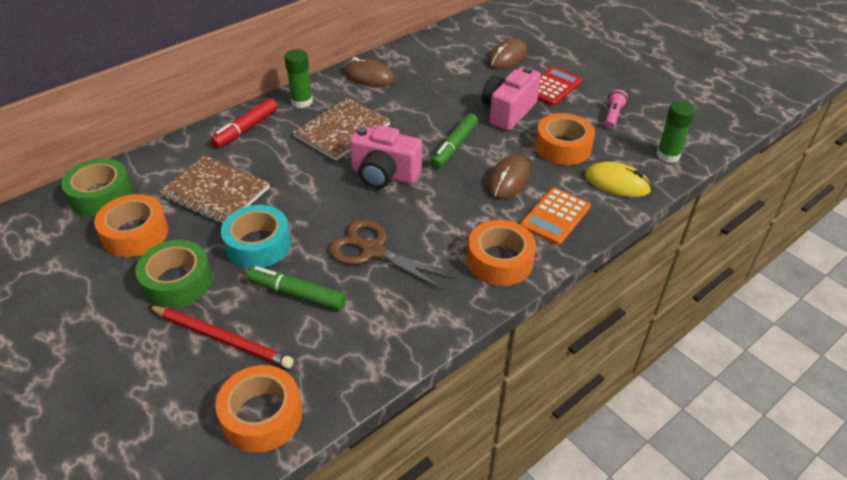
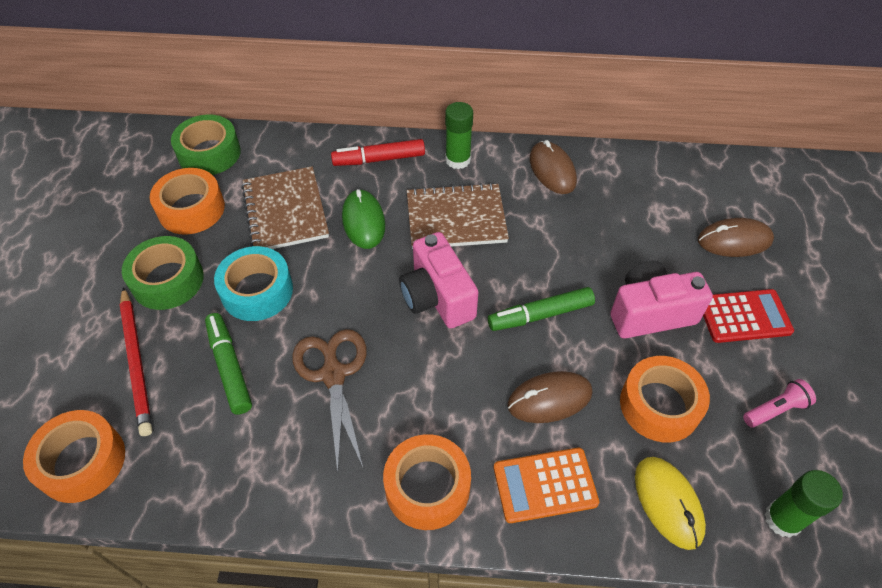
camera: 45 degrees right, 10 degrees up
(282, 166) = (363, 221): none -> green mouse

